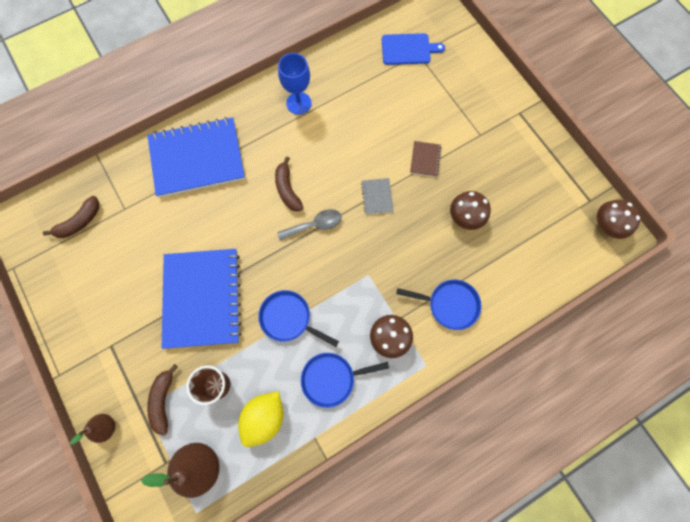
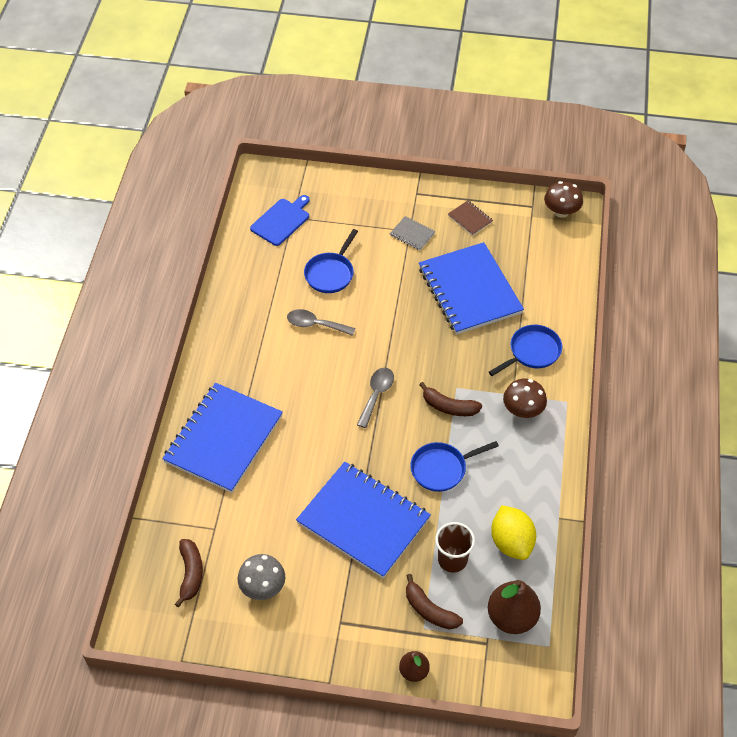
camera: 50 degrees left, 20 degrees down
(102, 274) = (263, 587): none -> grey mushroom
(287, 189) = (323, 392): brown banana -> brown banana (449, 407)
(299, 103) = (249, 329): blue goblet -> none
(331, 378) = (521, 472): blue pan -> blue pan (330, 273)
(339, 140) = (315, 324): none -> grey spoon
(377, 197) = (394, 335): grey notebook -> grey notebook (412, 234)
(425, 159) = (394, 280): brown notebook -> brown notebook (470, 219)
(465, 217) = (470, 290): brown mushroom -> blue notebook

